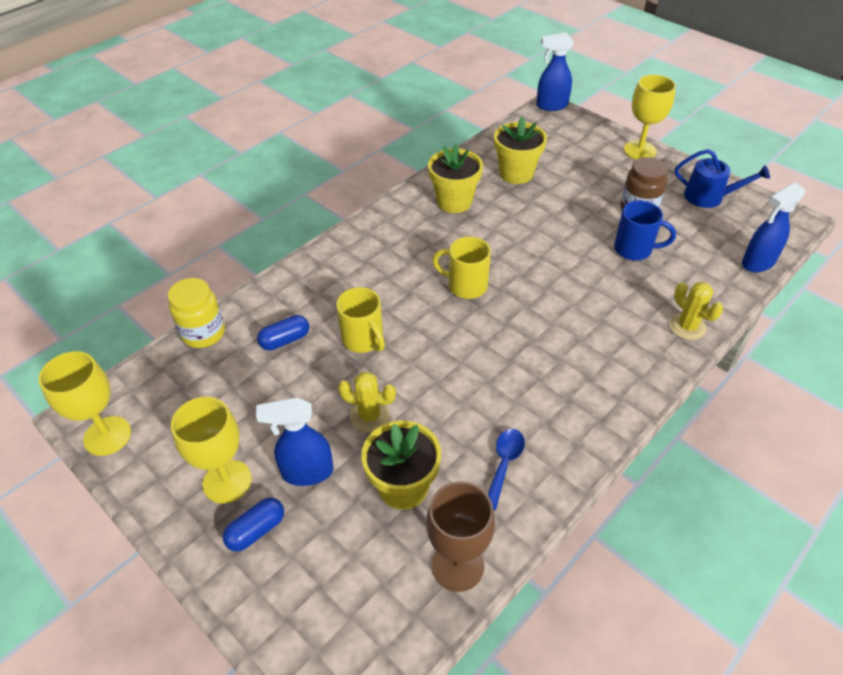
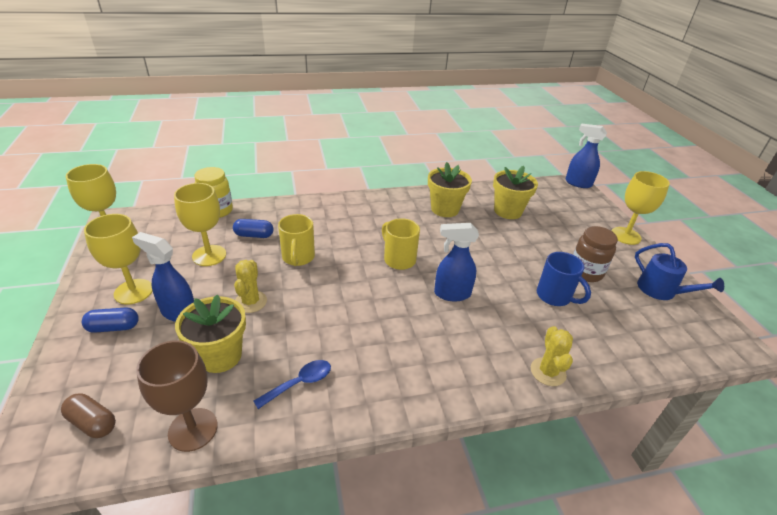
camera: 30 degrees right, 10 degrees down
(262, 392) = (209, 255): none -> yellow goblet
(357, 625) = (93, 422): none -> brown capsule
(369, 416) = (251, 302): yellow cactus -> yellow cactus turned 45 degrees clockwise
(757, 263) = (665, 359): blue spray bottle -> blue spray bottle (451, 294)

